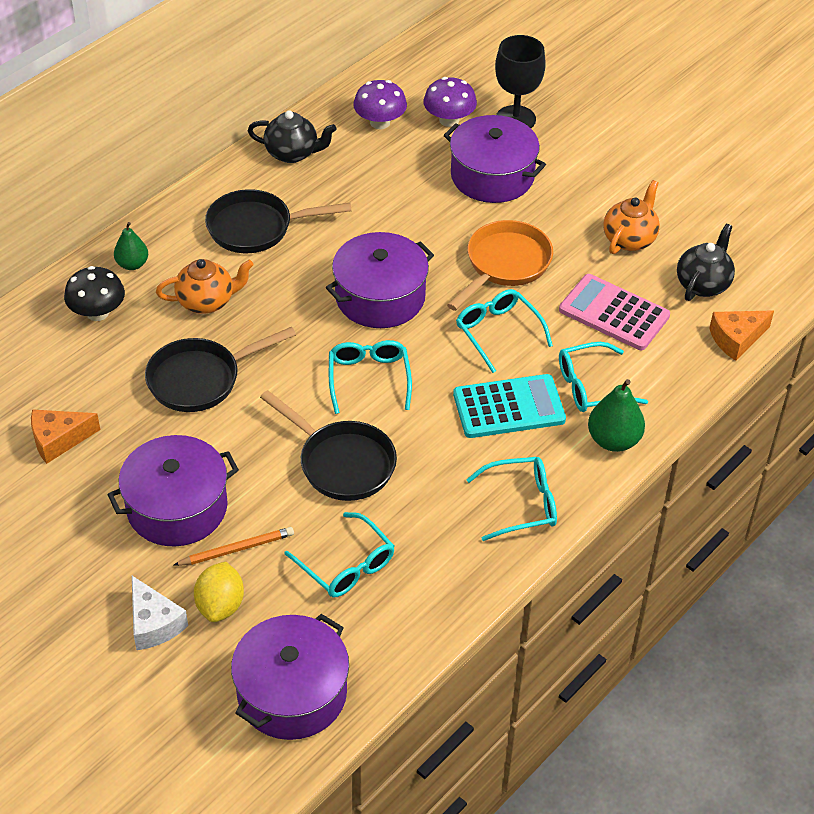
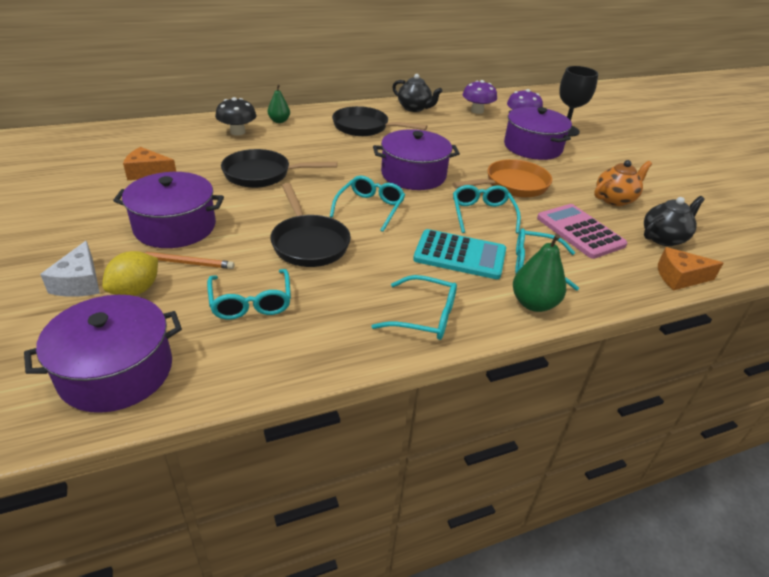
camera: 25 degrees right, 10 degrees down
(207, 301) = (304, 146): orange teapot -> none

